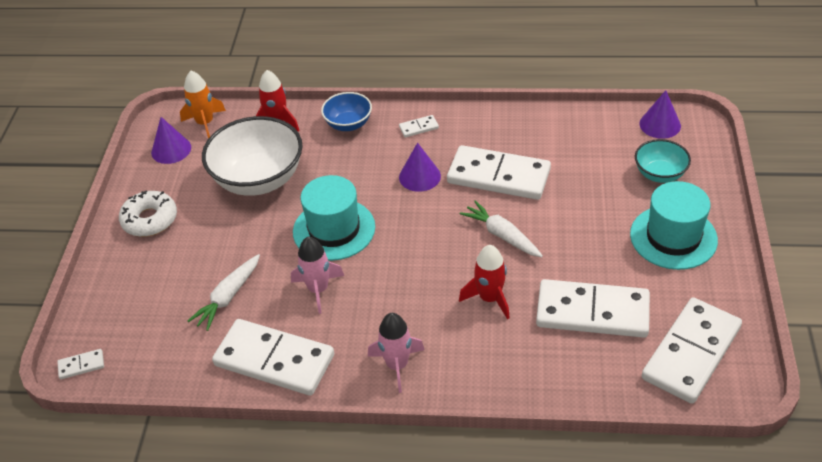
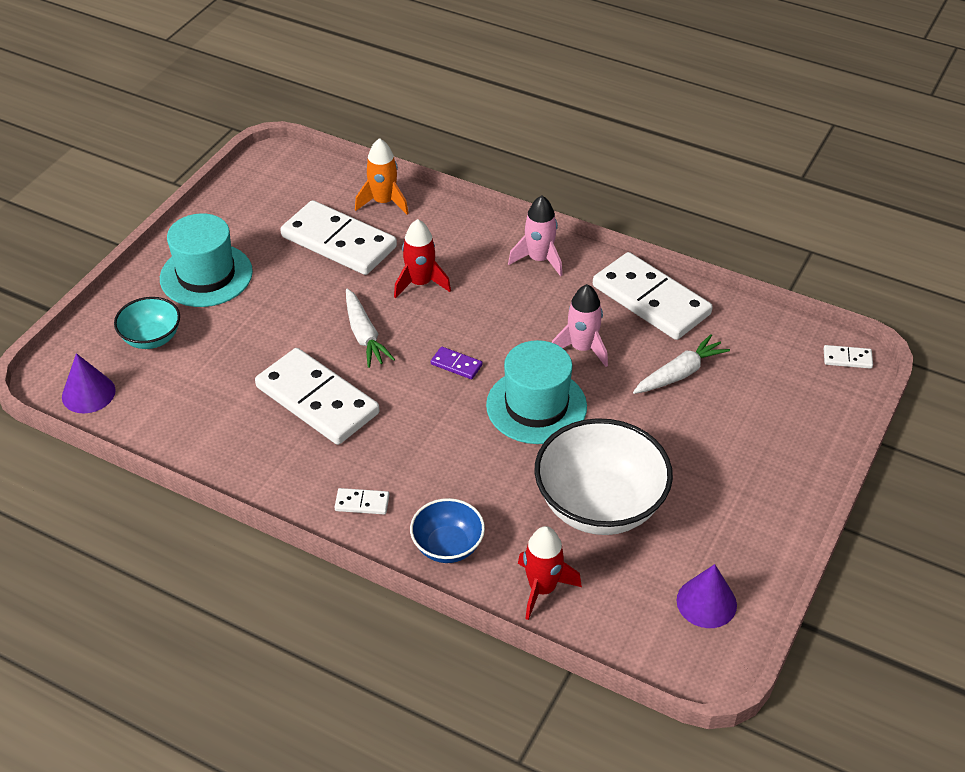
camera: 160 degrees left, 0 degrees up
(150, 220) = (753, 500): white donut -> none
(205, 123) = (646, 632): orange rocket -> orange rocket (383, 202)
(413, 238) = (456, 365): none -> purple domino
(419, 176) = (404, 434): purple cone -> none
(691, 353) = (288, 188): white domino -> none

